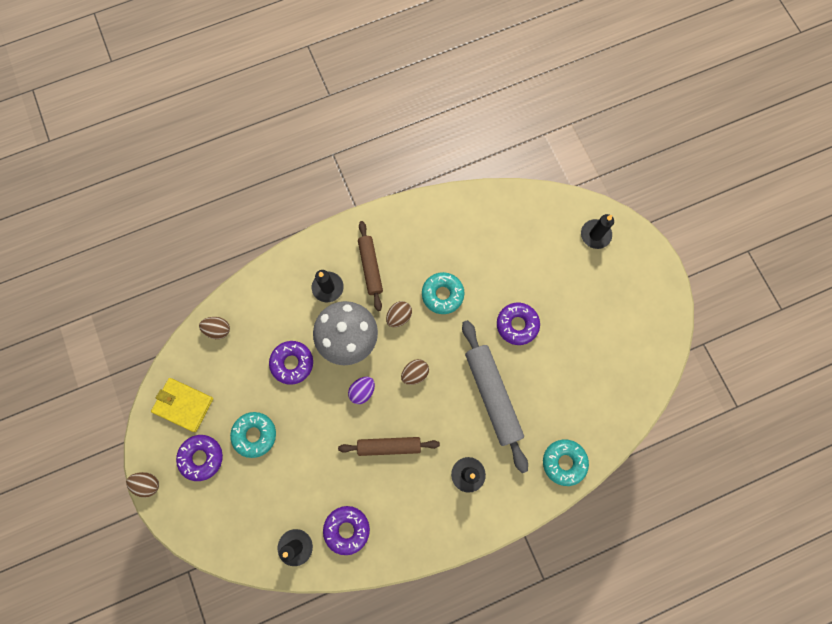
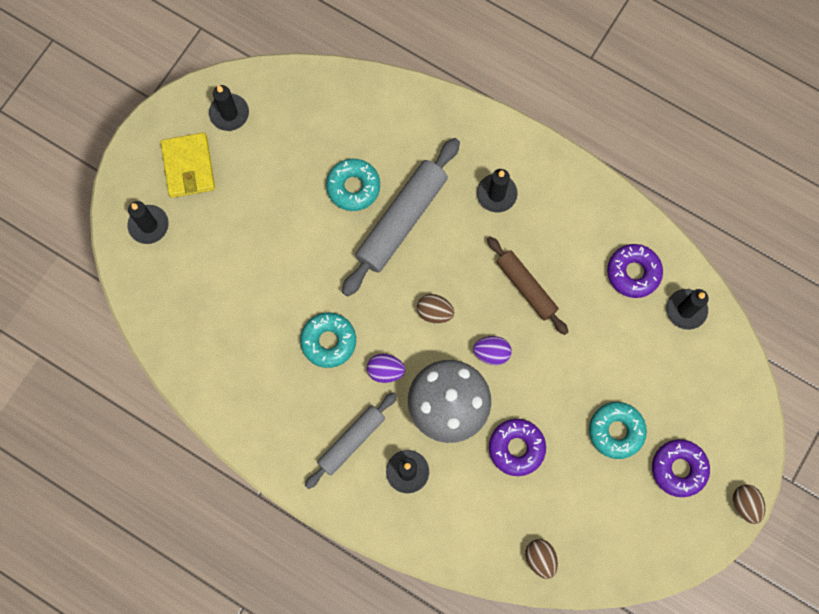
camera: 125 degrees left, 0 degrees up
(183, 405) = (643, 531): yellow wallet -> yellow wallet (188, 166)
(370, 267) = (351, 441): brown rolling pin -> grey rolling pin
(399, 316) = (385, 371): brown egg -> purple egg
(517, 325) = (308, 243): purple donut -> none
(564, 462) = (419, 113): turquoise donut -> turquoise donut (353, 187)
(645, 333) = (229, 113): none -> black candle

